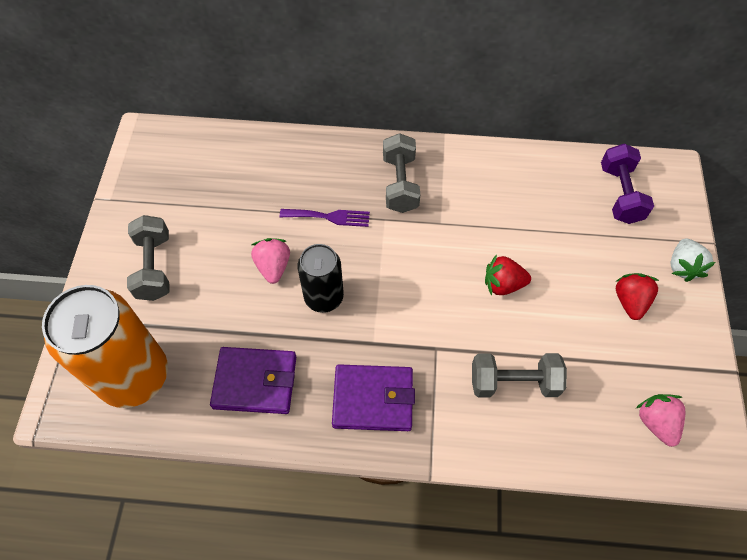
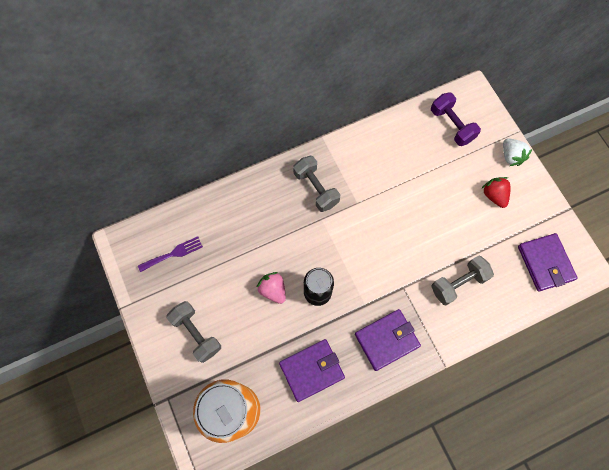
camera: 30 degrees left, 10 degrees up
(329, 217) = (286, 236): purple fork -> purple fork (173, 253)
(503, 284) = (417, 224): red strawberry -> none
(656, 422) = (545, 263): pink strawberry -> purple wallet

